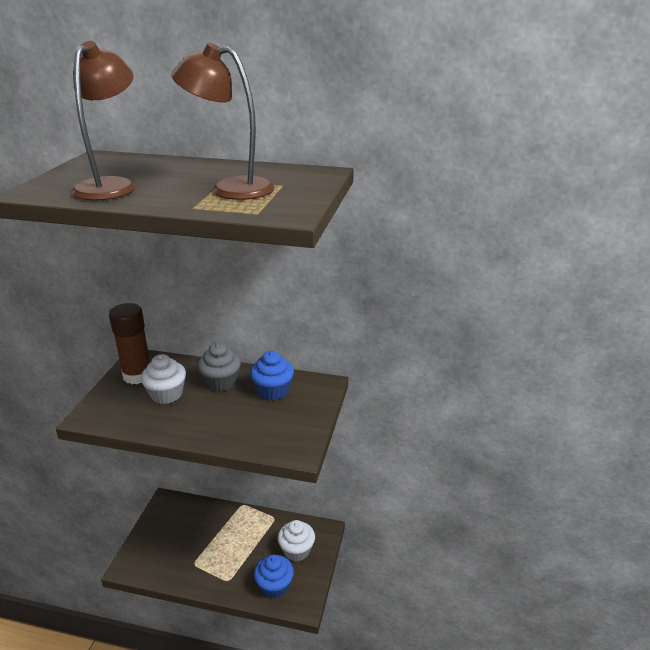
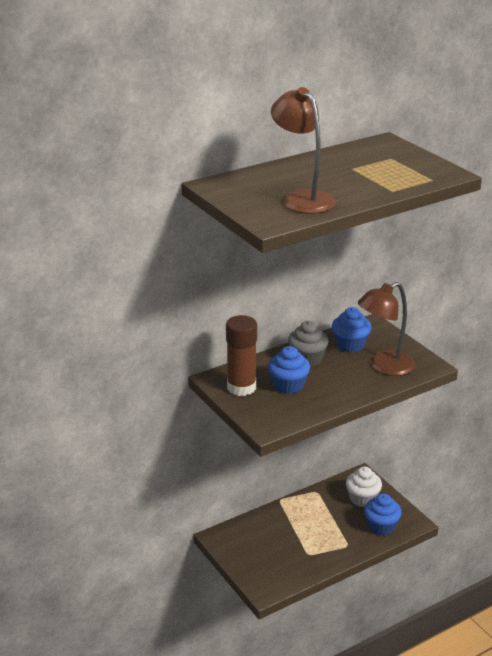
camera: 45 degrees left, 0 degrees up
(166, 394) = (288, 385): white cupcake -> blue cupcake
(230, 188) = (373, 172): brown lamp -> brown lamp (384, 367)

